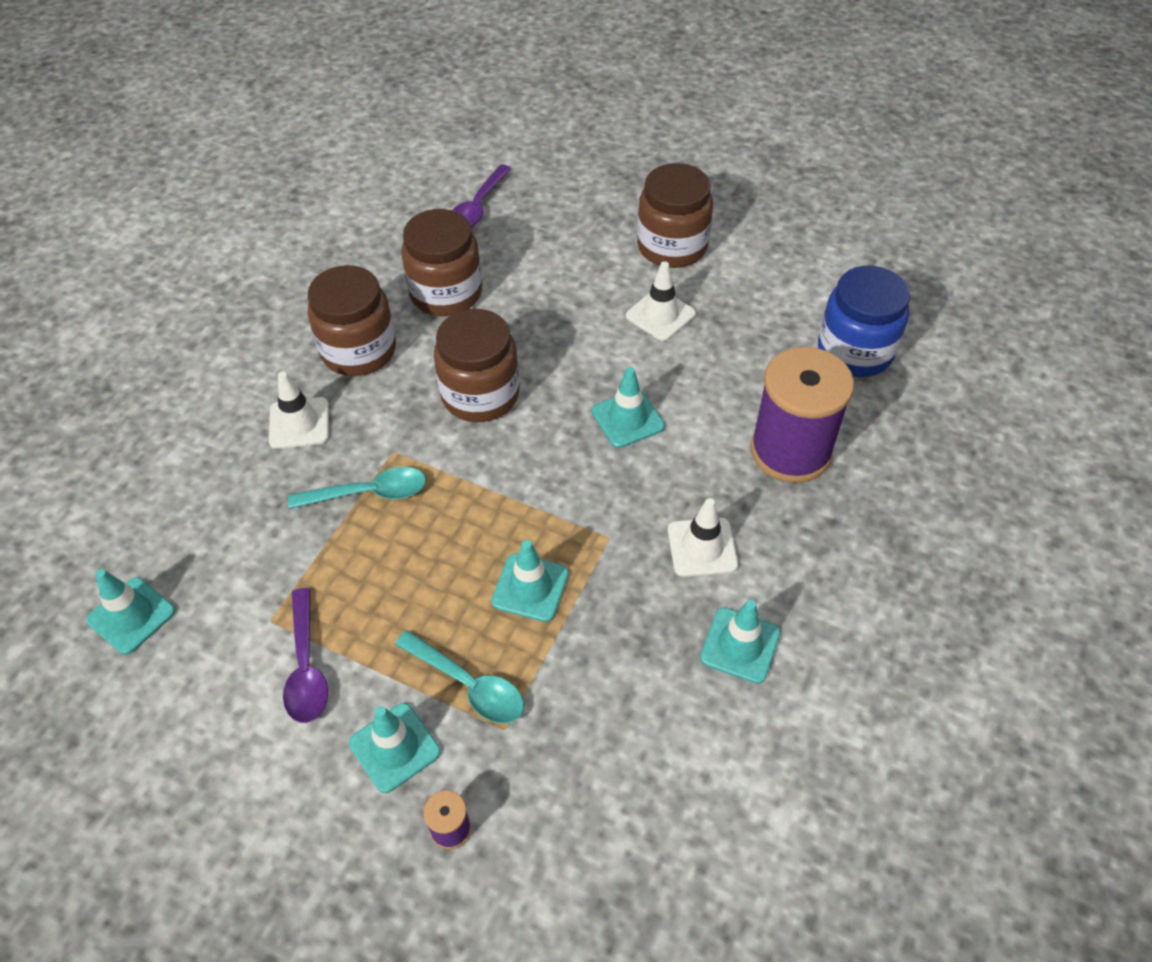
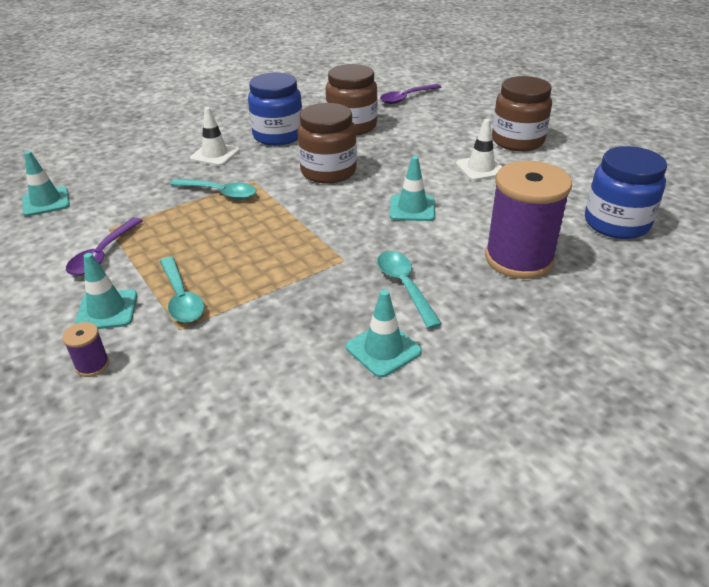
camera: 30 degrees right, 15 degrees down
(359, 350) = (278, 136): brown jar -> blue jar
(530, 587) = (268, 266): turquoise traffic cone -> none
(702, 547) = (404, 286): white traffic cone -> turquoise spoon

